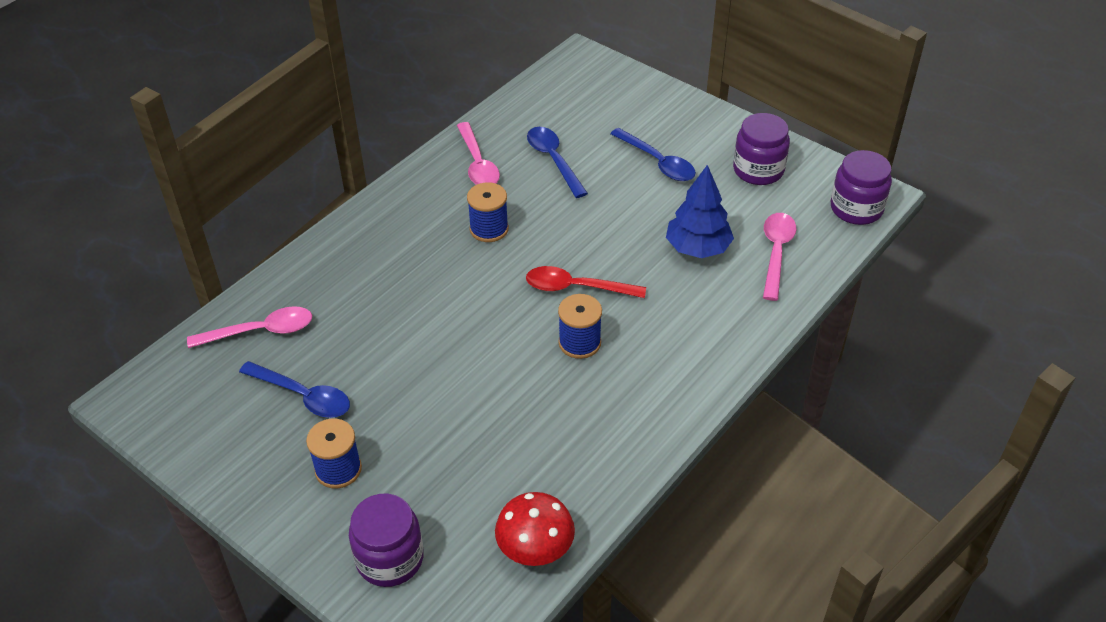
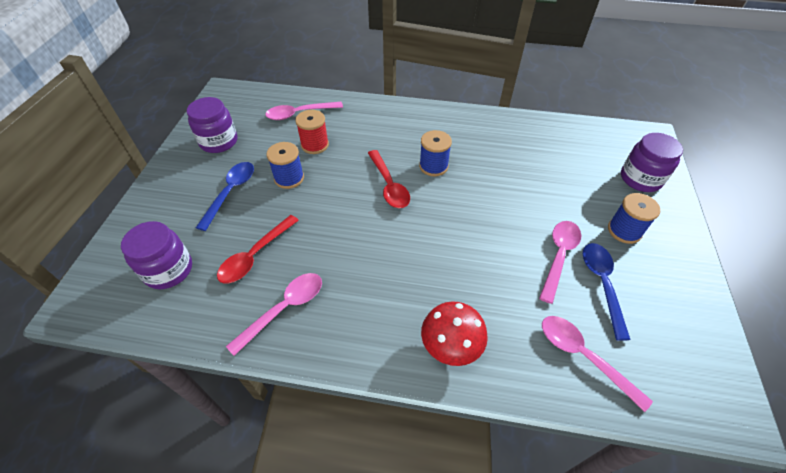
camera: 120 degrees left, 5 degrees up
(362, 382) = (559, 256): none -> pink spoon
(489, 229) = (363, 259): blue spool -> blue spool (289, 178)
(535, 549) = (573, 131): red mushroom -> red mushroom (451, 345)
(553, 160) = (255, 255): blue spoon -> red spoon
(698, 248) = (315, 145): blue tree -> red spool
(856, 208) = (240, 95): purple jar -> purple jar (168, 270)

